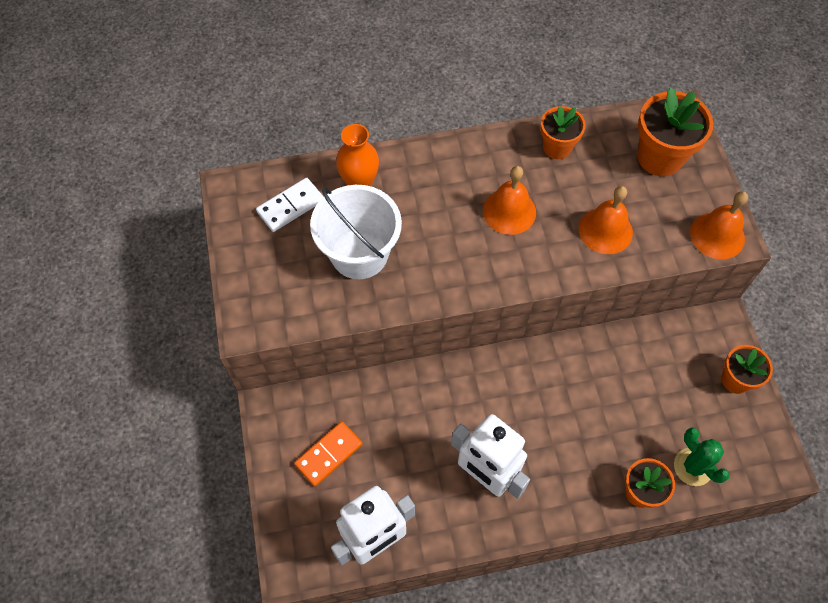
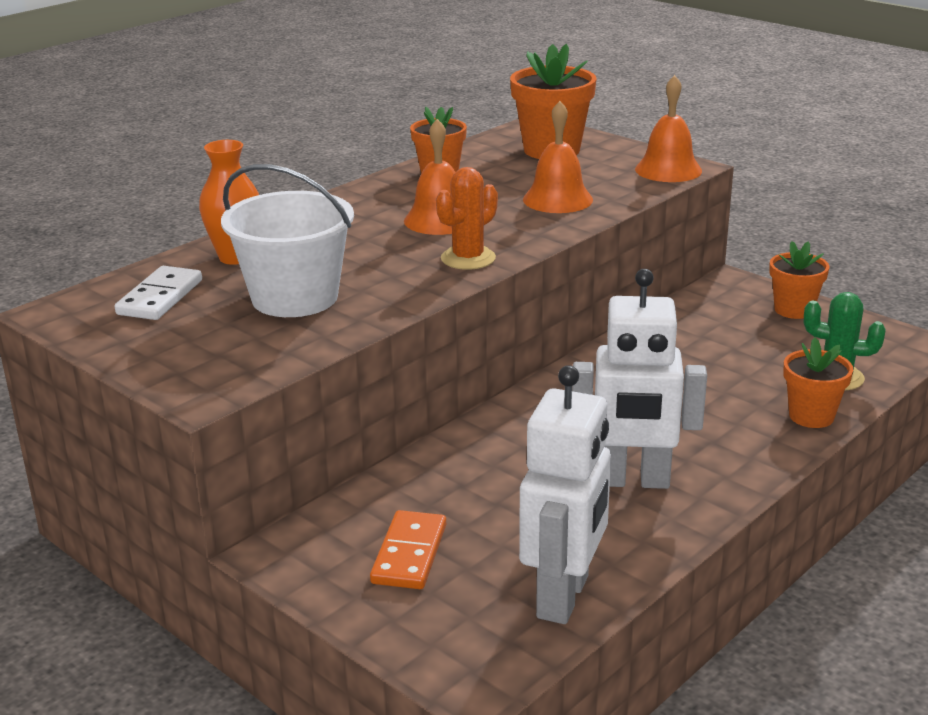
camera: 35 degrees left, 35 degrees down
(489, 271) = (468, 258): none -> orange cactus

